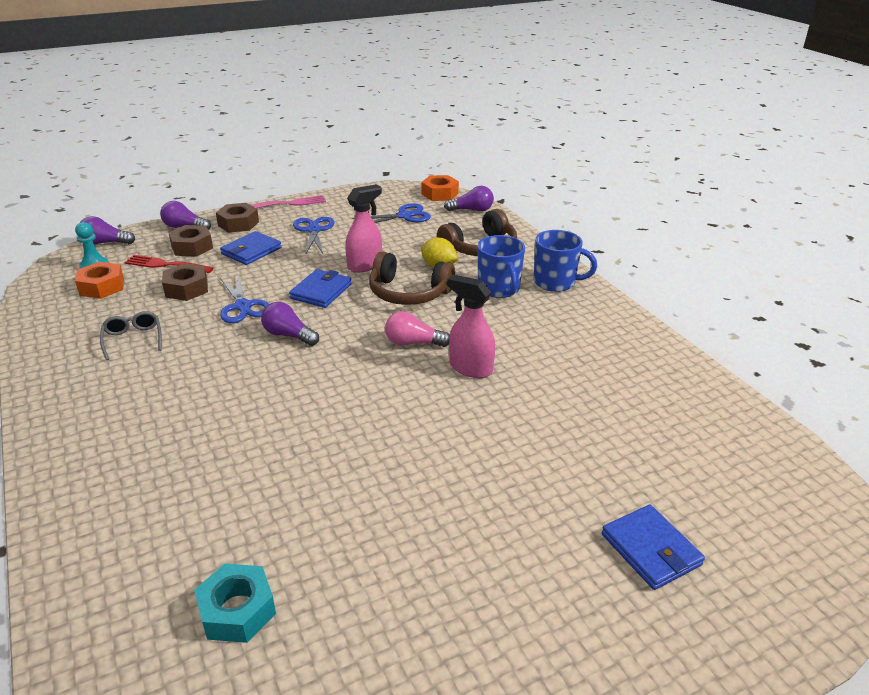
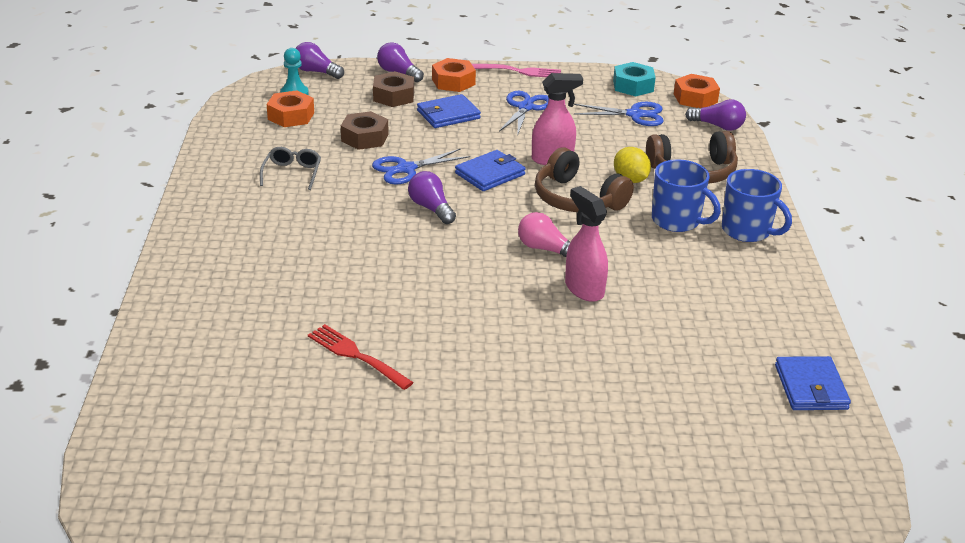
camera: 25 degrees right, 0 degrees up
(166, 265) = (359, 108): red fork -> red fork (356, 356)
(237, 610) = (256, 409): turquoise nut -> turquoise nut (633, 86)
(238, 224) = (453, 82): brown nut -> orange nut
(243, 306) = (406, 169): blue scissors -> blue scissors turned 60 degrees clockwise
(499, 289) = (677, 221): blue mug -> blue mug turned 60 degrees counterclockwise
(650, 549) = (627, 490): blue wallet -> blue wallet (810, 387)

